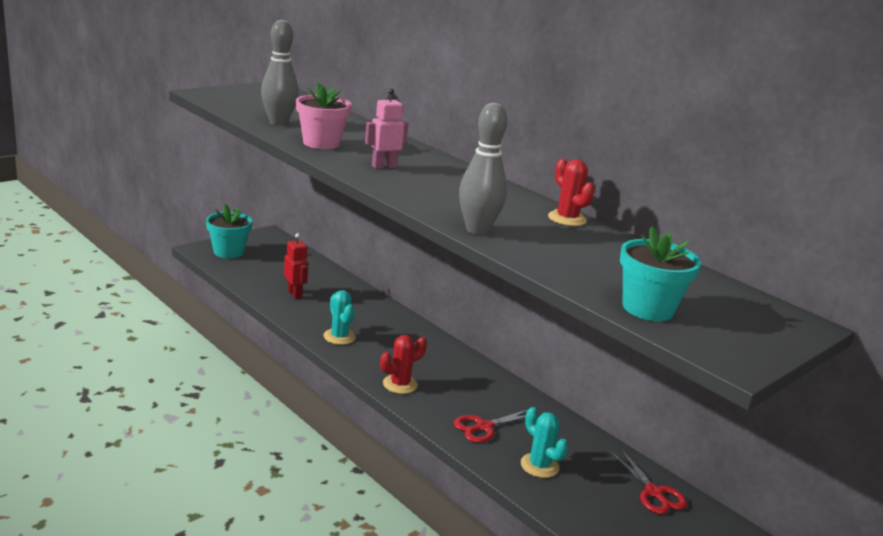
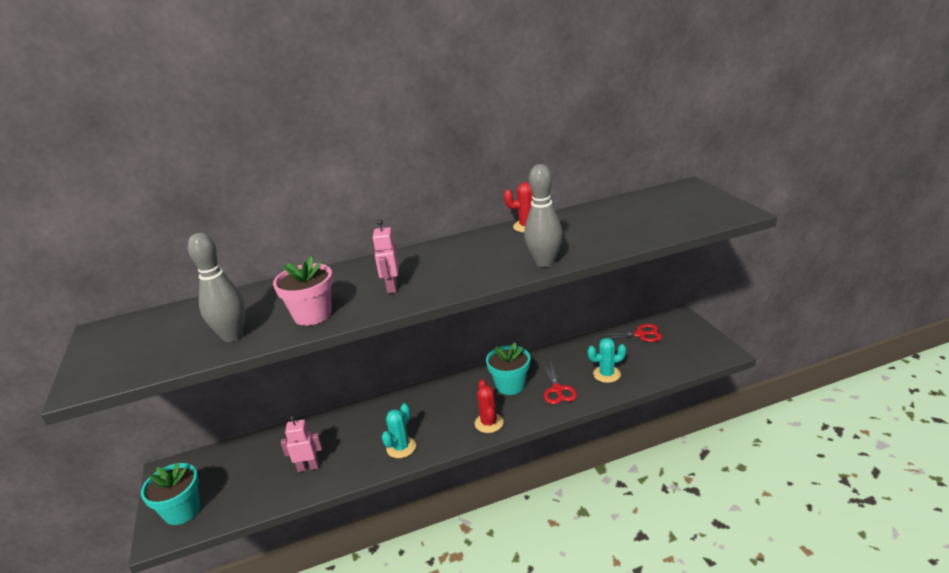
camera: 60 degrees left, 5 degrees up
(295, 294) = (308, 467): red robot -> pink robot
(339, 337) = (401, 447): turquoise cactus -> turquoise cactus turned 60 degrees counterclockwise
(648, 308) = (675, 224): turquoise flower pot -> turquoise flower pot (510, 385)

